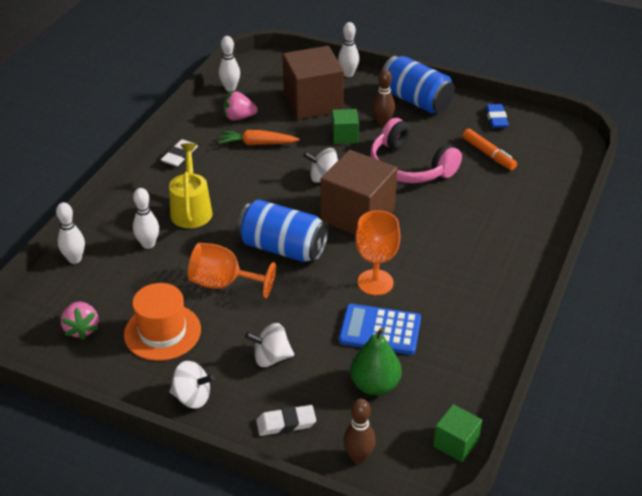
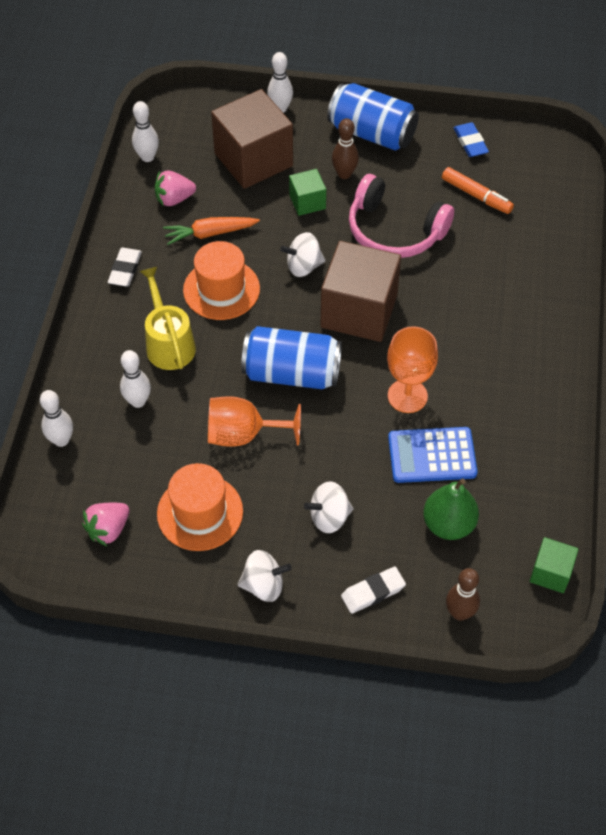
camera: 15 degrees left, 15 degrees up
(81, 329) = (108, 529): pink strawberry -> pink strawberry turned 75 degrees clockwise
(250, 181) = (221, 289): none -> orange hat

